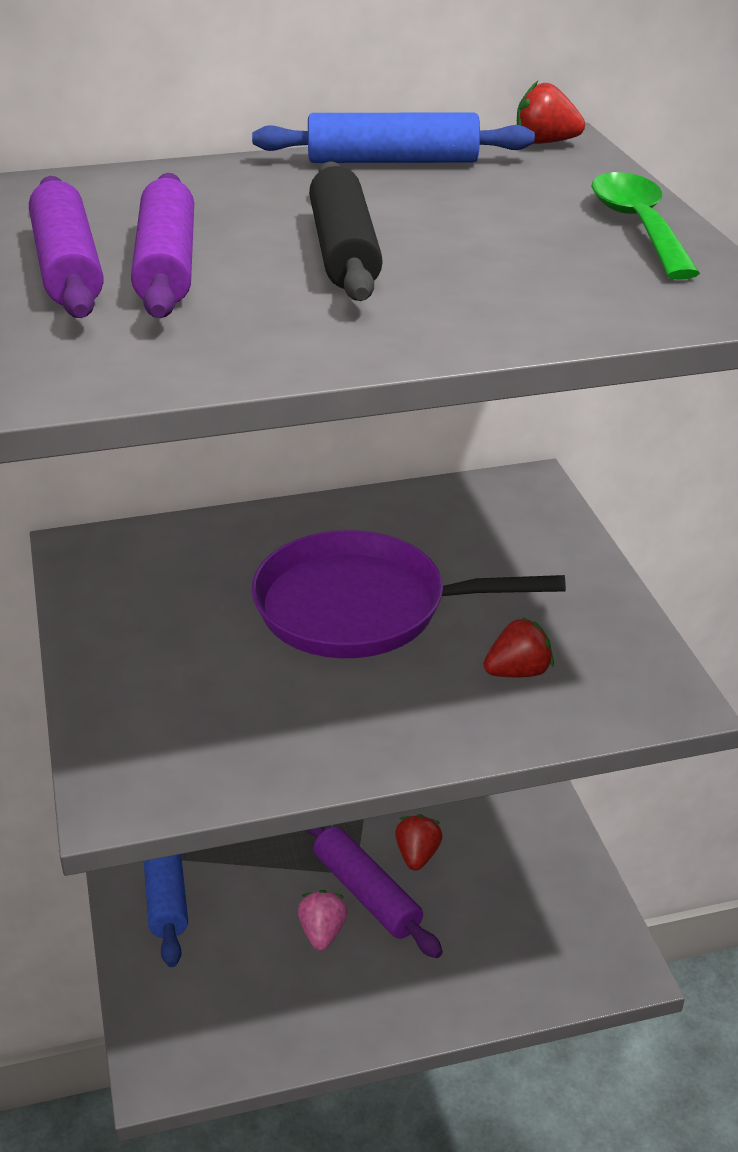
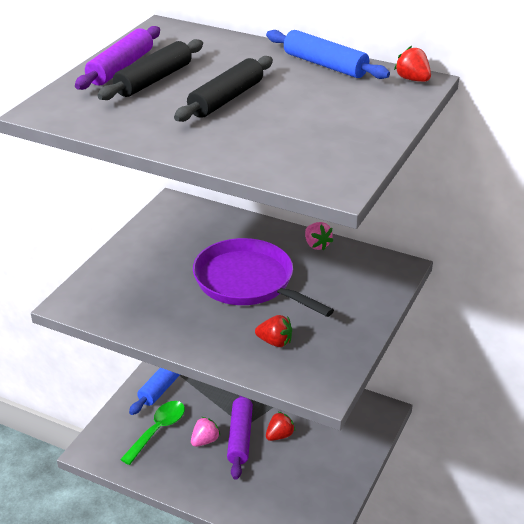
camera: 40 degrees right, 0 degrees up
(167, 265) = (153, 80): purple rolling pin -> black rolling pin
(384, 508) = (316, 245): none -> pink strawberry
(638, 226) = (367, 135): green spoon -> green spoon (158, 430)

